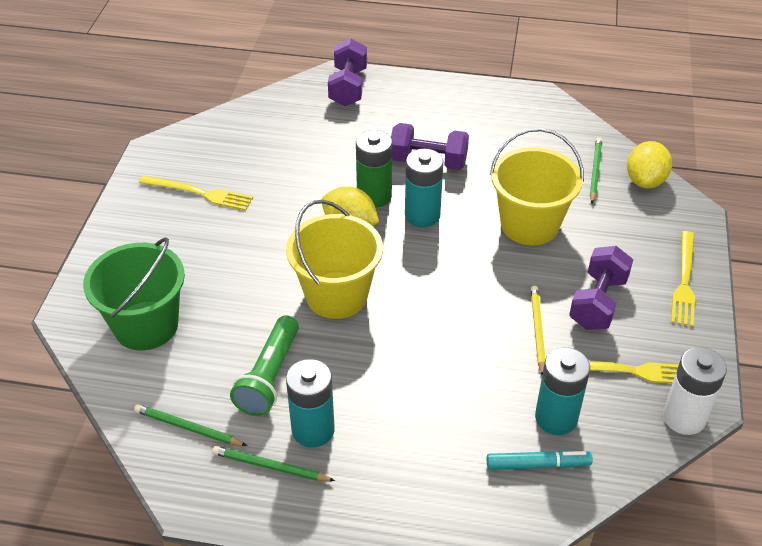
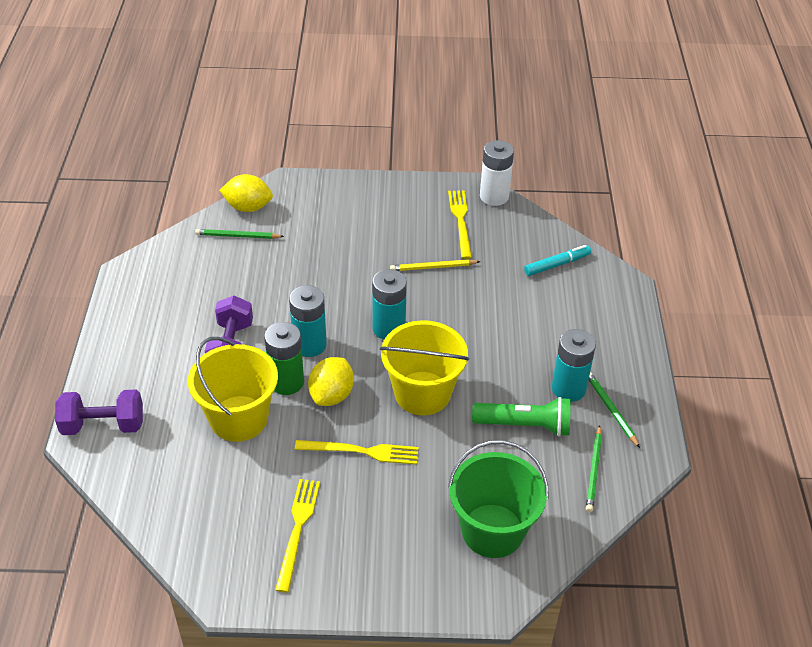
camera: 100 degrees left, 0 degrees up
(270, 466) = (611, 409): green pencil -> green pencil turned 150 degrees clockwise
(529, 225) = (312, 275): yellow bucket -> yellow bucket (239, 418)
(537, 464) = (556, 264): turquoise marker -> turquoise marker turned 75 degrees clockwise
(556, 418) = (513, 256): turquoise battery -> turquoise battery (389, 328)
(598, 302) = (396, 235): purple dumbbell -> none
(684, 281) = (364, 191): yellow fork -> yellow fork (361, 451)

